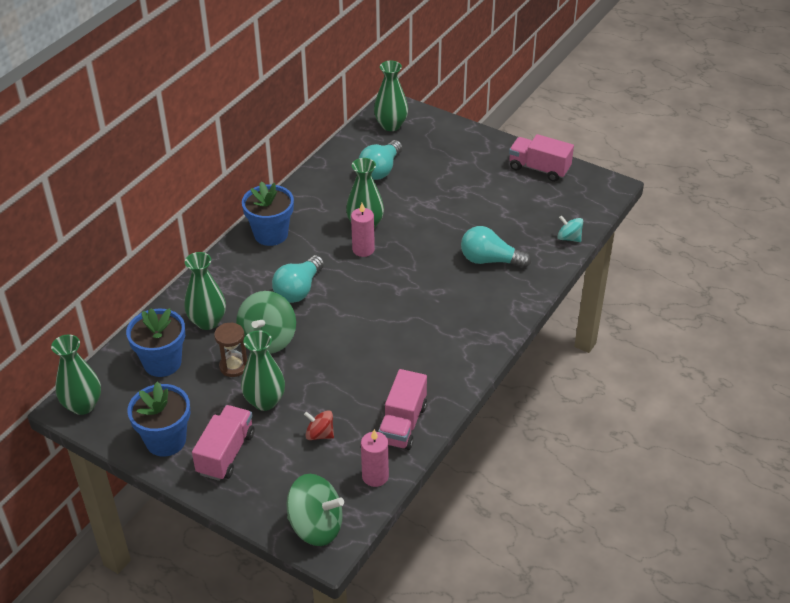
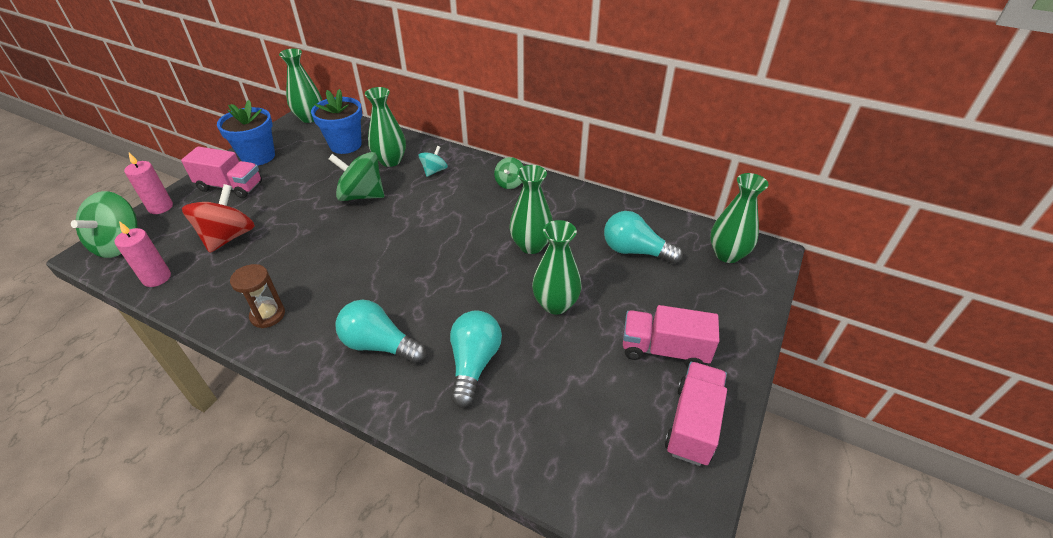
camera: 85 degrees right, 0 degrees up
(234, 366) = (331, 180): brown hourglass -> brown hourglass (268, 315)
(265, 401) = (283, 201): green vase -> green vase (555, 304)
(271, 234) = (509, 183): blue flower pot -> green spinning top
(298, 289) = (428, 207): turquoise light bulb -> turquoise light bulb (379, 345)
(319, 434) = (228, 237): red spinning top -> red spinning top, size x1.83
(363, 249) = (490, 247): pink candle -> pink candle (160, 207)
(402, 424) = (217, 294): pink truck -> pink truck (664, 350)
(569, 238) = (528, 466): turquoise spinning top -> turquoise spinning top (434, 171)

